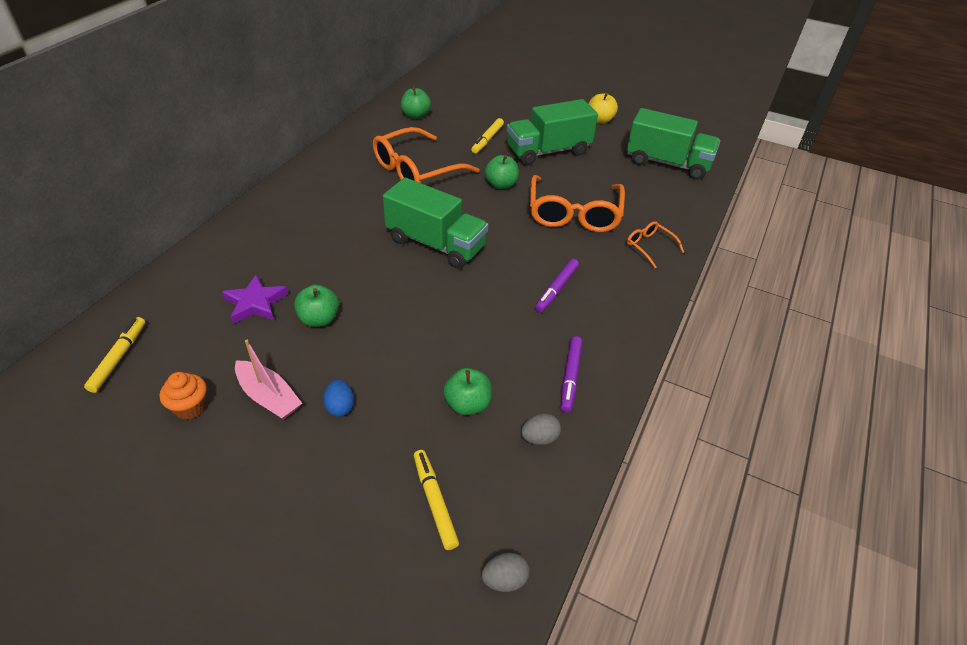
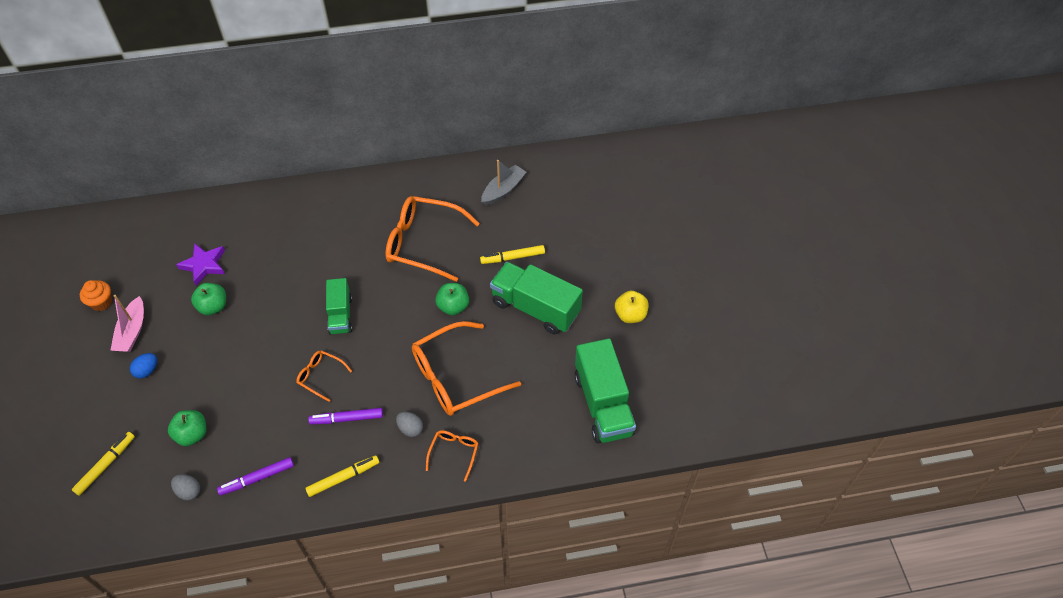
camera: 55 degrees right, 10 degrees up
(119, 358) = (116, 242): yellow marker -> yellow marker (343, 478)
(416, 115) = (503, 190): green apple -> grey boat
(435, 244) = (340, 315): green truck -> green truck, size x0.60
(491, 284) = (320, 376): none -> orange glasses
(504, 580) = (72, 533): grey egg -> grey egg (410, 429)

